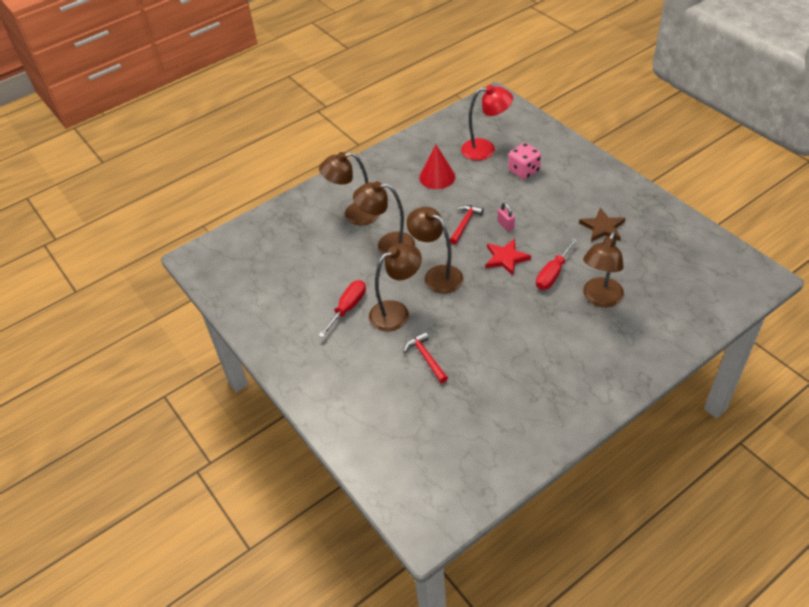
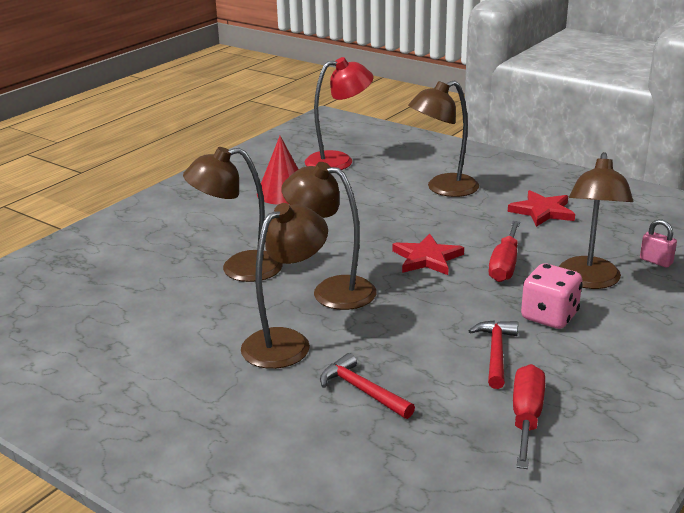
camera: 20 degrees left, 20 degrees down
(348, 308) = (201, 349): red screwdriver -> red screwdriver (526, 417)
(354, 215) = (172, 244): brown lamp -> brown lamp (443, 189)
(464, 224) = (347, 232): red hammer -> red hammer (495, 353)
(505, 225) = (407, 226): pink padlock -> pink padlock (656, 261)
(524, 171) = (402, 174): pink dice -> pink dice (549, 316)
(602, 227) = (542, 211): brown star -> red star

